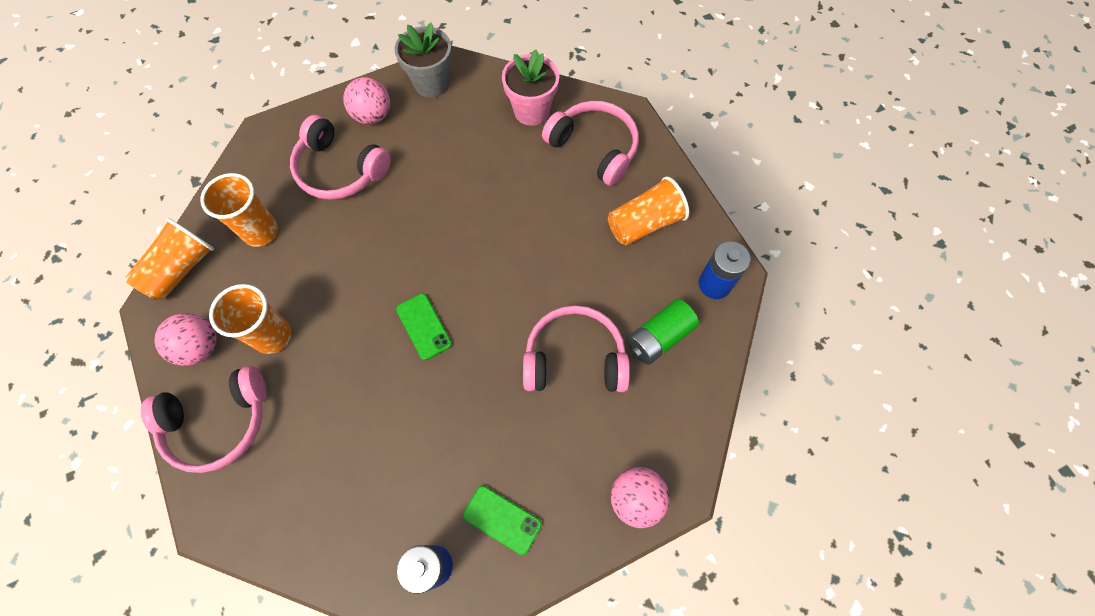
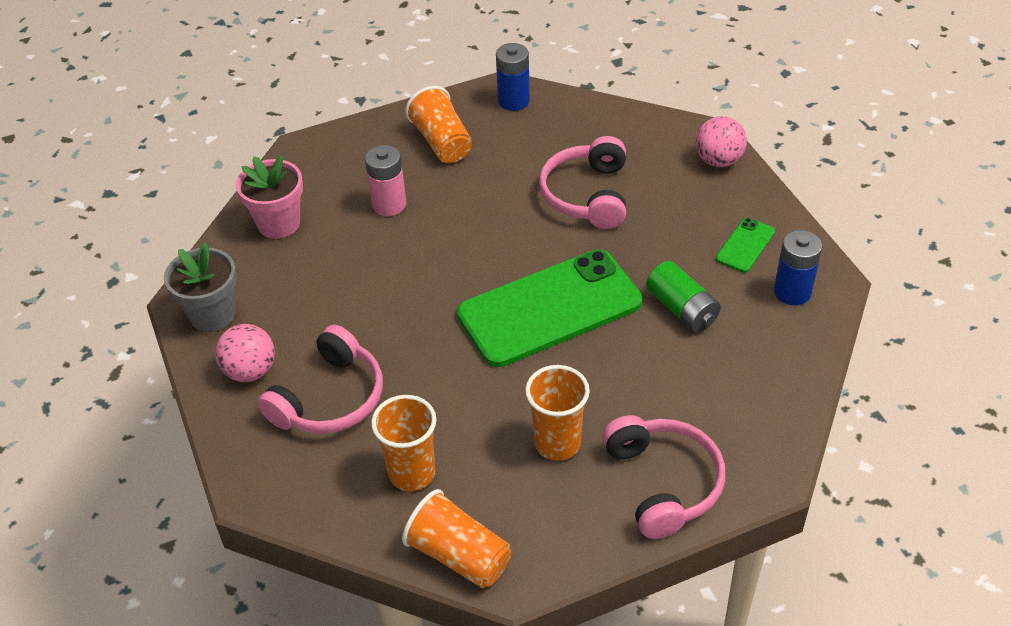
camera: 85 degrees left, 20 degrees down
(200, 347) = (570, 516): pink ball -> none
(424, 326) = (549, 308): green phone -> green phone, size x2.39
(556, 188) = (389, 204): none -> pink battery
(594, 148) = (341, 174): pink headphones -> none
(659, 337) = (567, 139): green battery -> green battery (682, 309)

